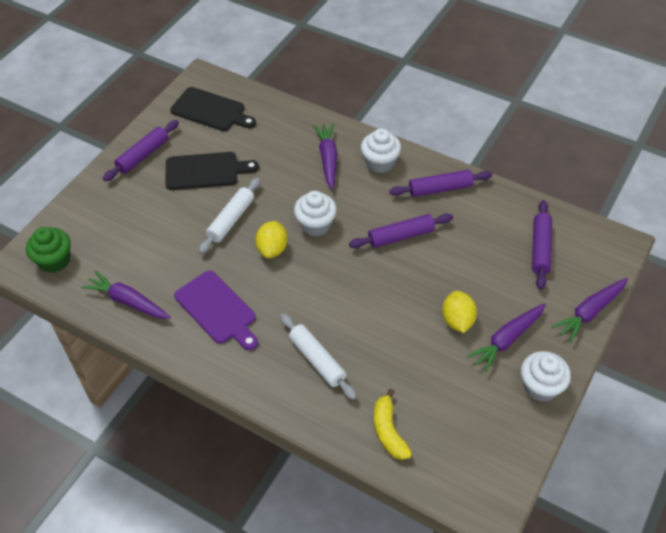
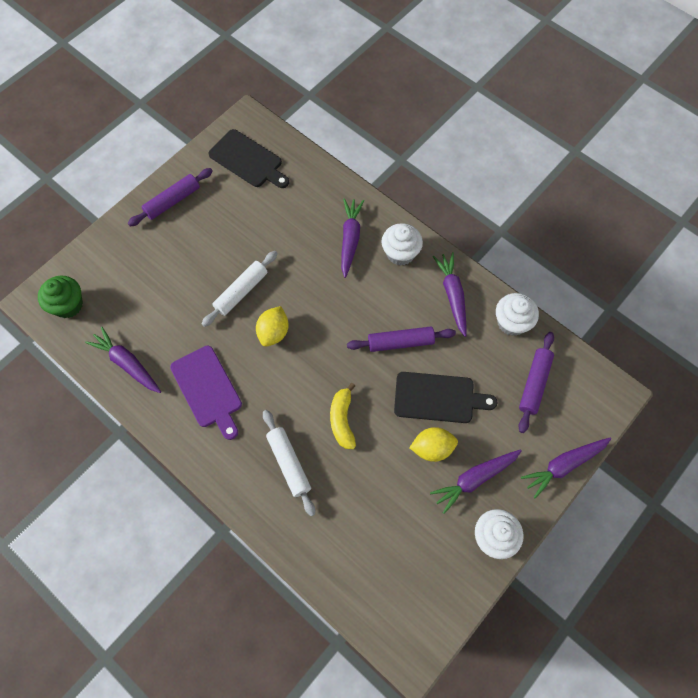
camera: 10 degrees right, 15 degrees up
(205, 171) = (228, 230): black cutting board -> black cutting board (438, 398)
(316, 225) = (321, 313): white cupcake -> white cupcake (512, 322)
(388, 431) = (338, 553): yellow banana -> yellow banana (342, 420)
(440, 189) = (452, 295): purple rolling pin -> purple carrot
(457, 320) = (432, 448): yellow lemon -> yellow lemon turned 75 degrees clockwise

